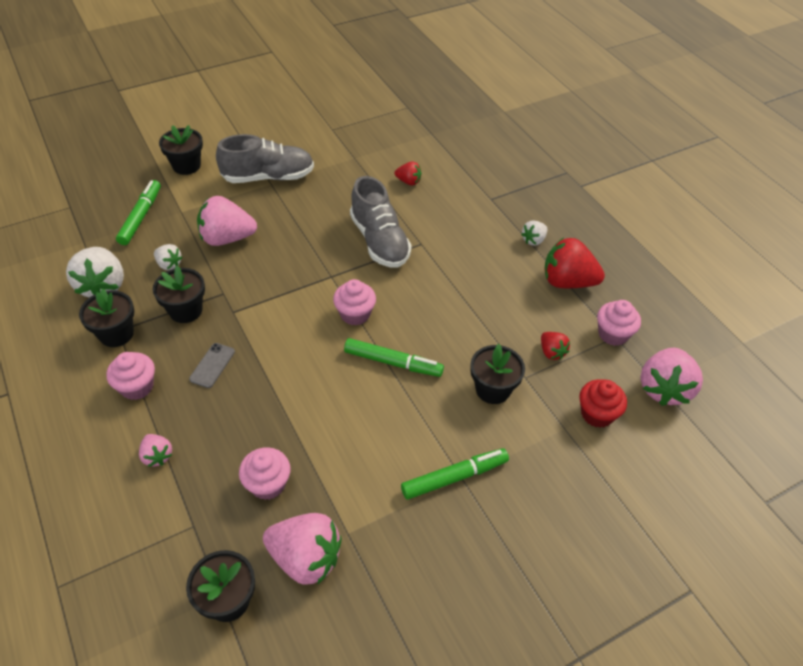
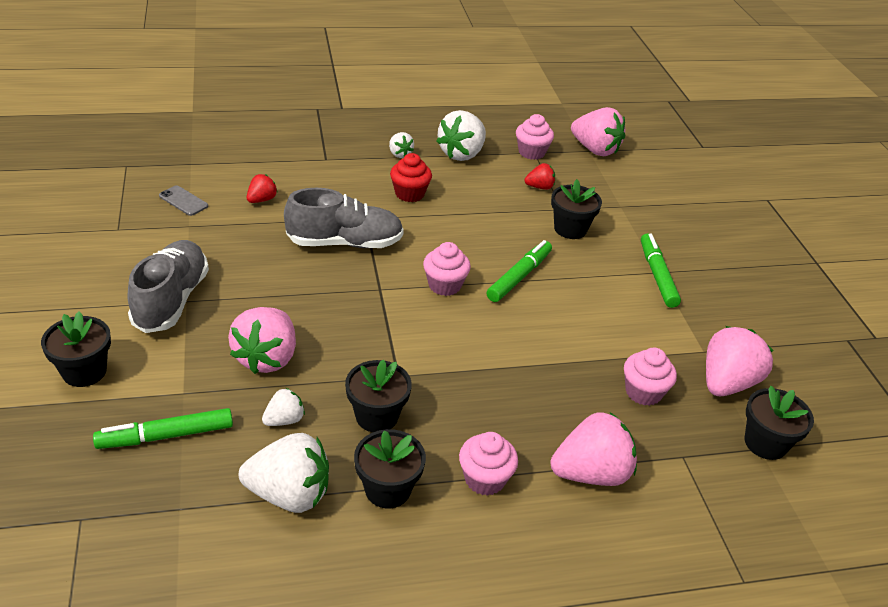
camera: 75 degrees left, 10 degrees down
(141, 217) = (166, 436): green marker -> green marker turned 45 degrees counterclockwise
(157, 456) = (591, 473): pink strawberry -> pink strawberry, size x1.94
(212, 365) = (475, 407): grey phone -> grey phone (183, 201)
(567, 282) = (462, 154): red strawberry -> white strawberry
(597, 414) = (611, 187): red cupcake -> red cupcake (409, 194)

